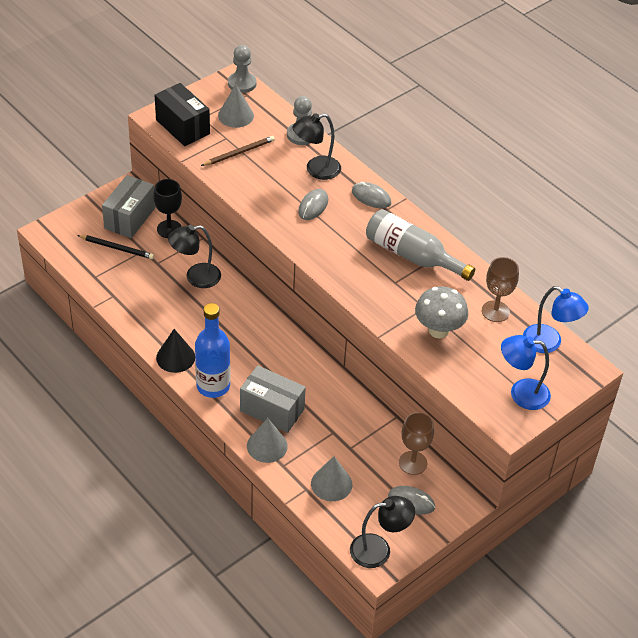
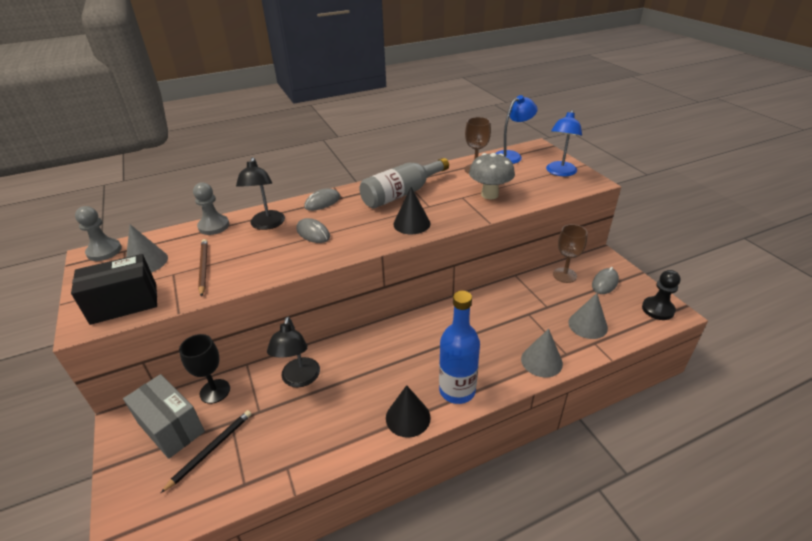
camera: 70 degrees left, 10 degrees down
(272, 410) = (497, 350): grey box -> none
(355, 274) = (411, 223): none -> black cone
(379, 550) = (658, 309): black lamp -> black pawn

